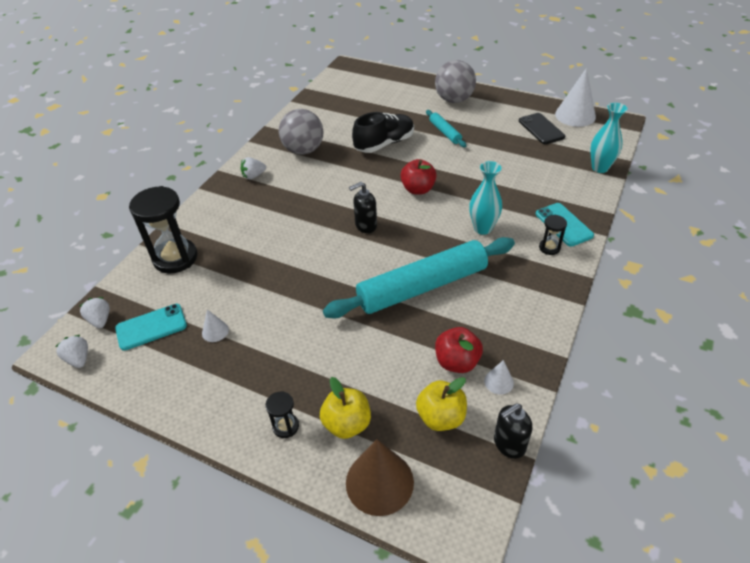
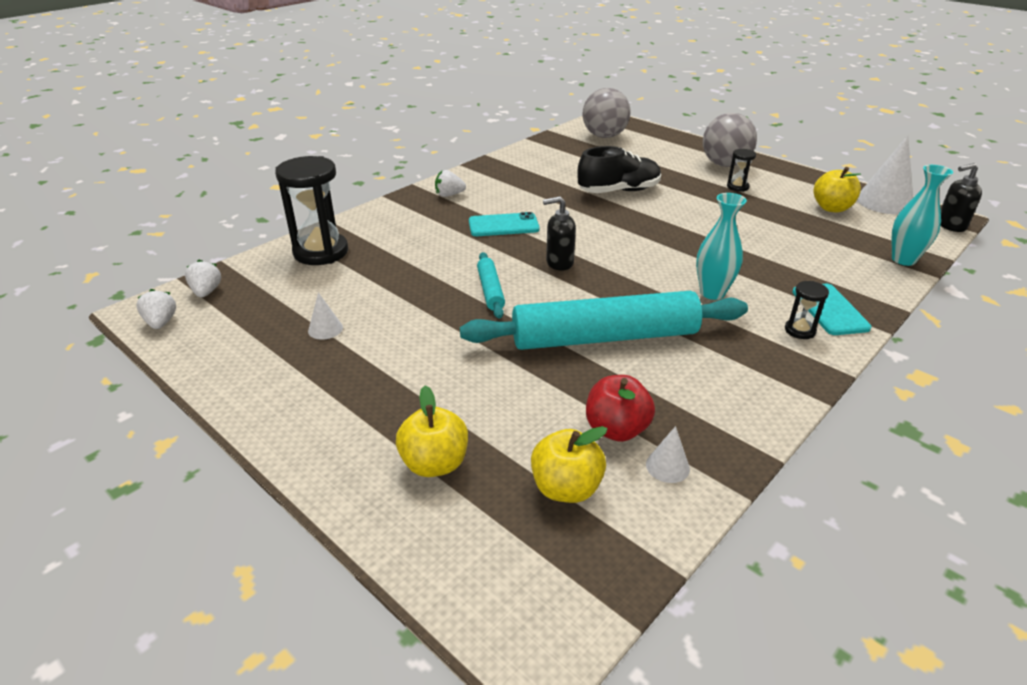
camera: 15 degrees right, 10 degrees down
(151, 327) = (257, 310): turquoise phone -> turquoise phone (503, 225)
(285, 426) = (355, 447): black hourglass -> black hourglass (737, 187)
(303, 150) = (518, 182): grey ball -> grey ball (604, 136)
(379, 482) = (445, 544): brown cone -> none
(418, 189) = (642, 240): red apple -> none
(445, 132) = (700, 192): turquoise rolling pin -> turquoise rolling pin (490, 290)
(509, 444) = (652, 547): black soap dispenser -> black soap dispenser (950, 226)
(541, 129) = (831, 208): black phone -> yellow apple

